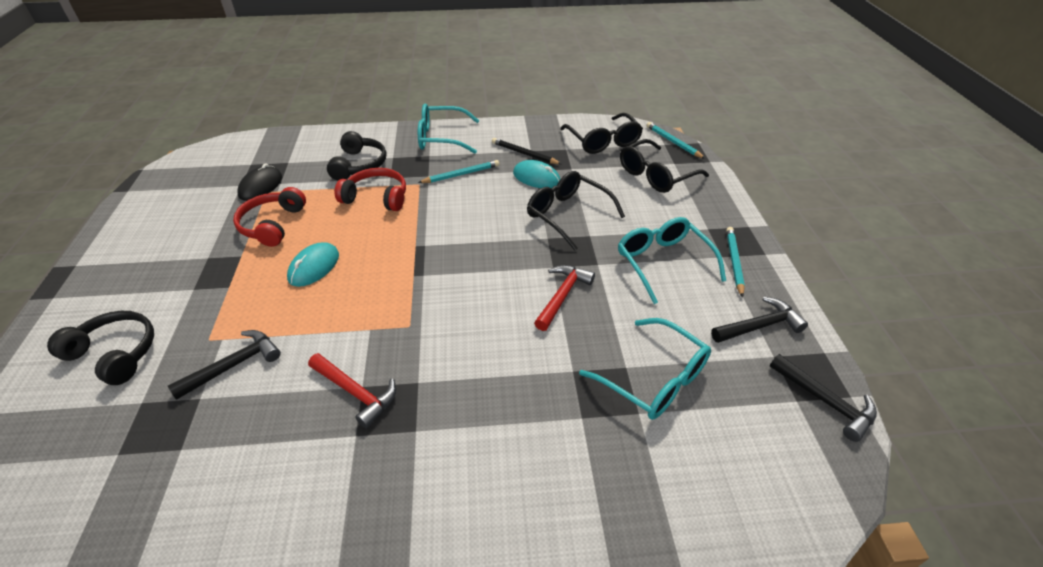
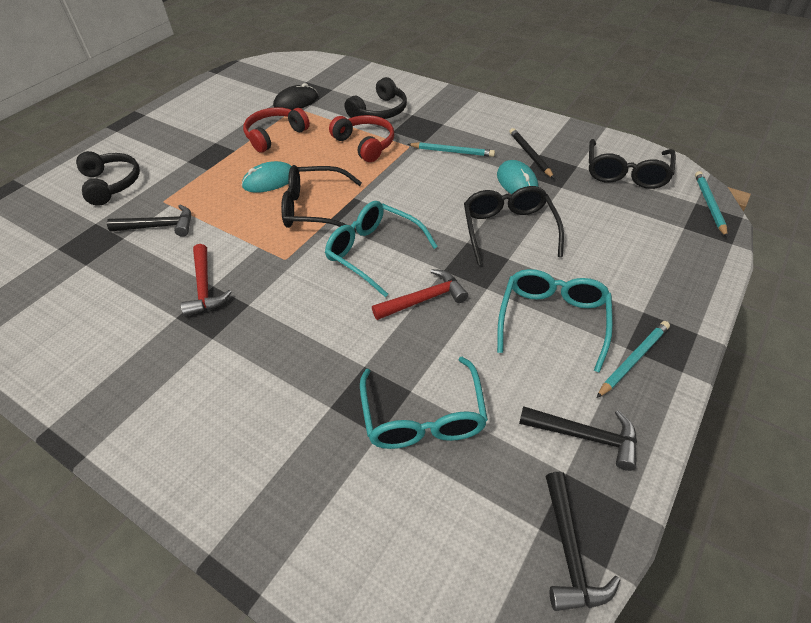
camera: 40 degrees right, 5 degrees up
(441, 138) = (469, 111): turquoise glasses -> turquoise glasses (373, 252)
(655, 175) = (646, 231): black glasses -> black glasses (314, 208)

